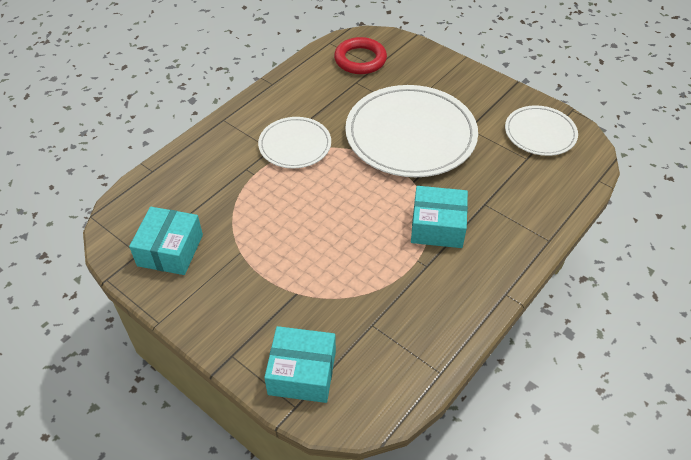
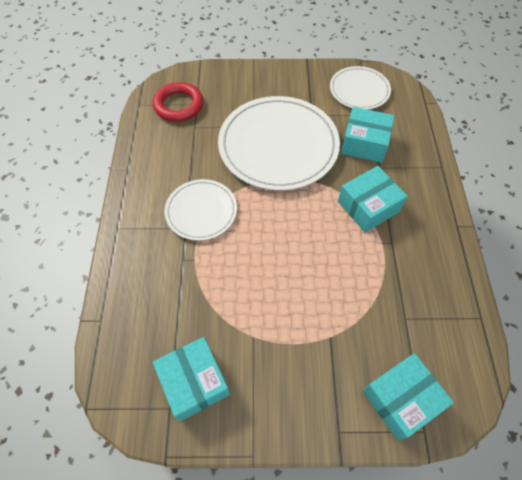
camera: 40 degrees left, 10 degrees up
(493, 177) = (364, 143): none -> turquoise box

